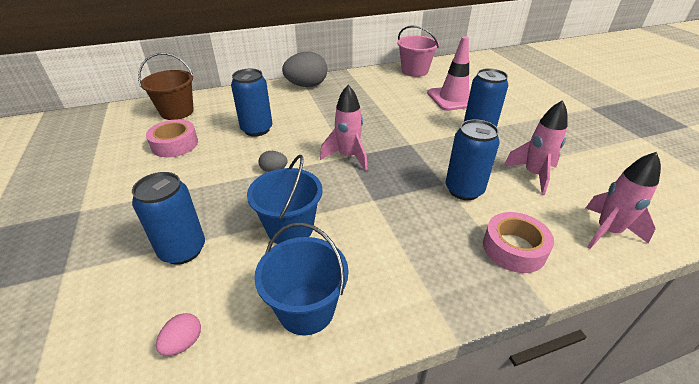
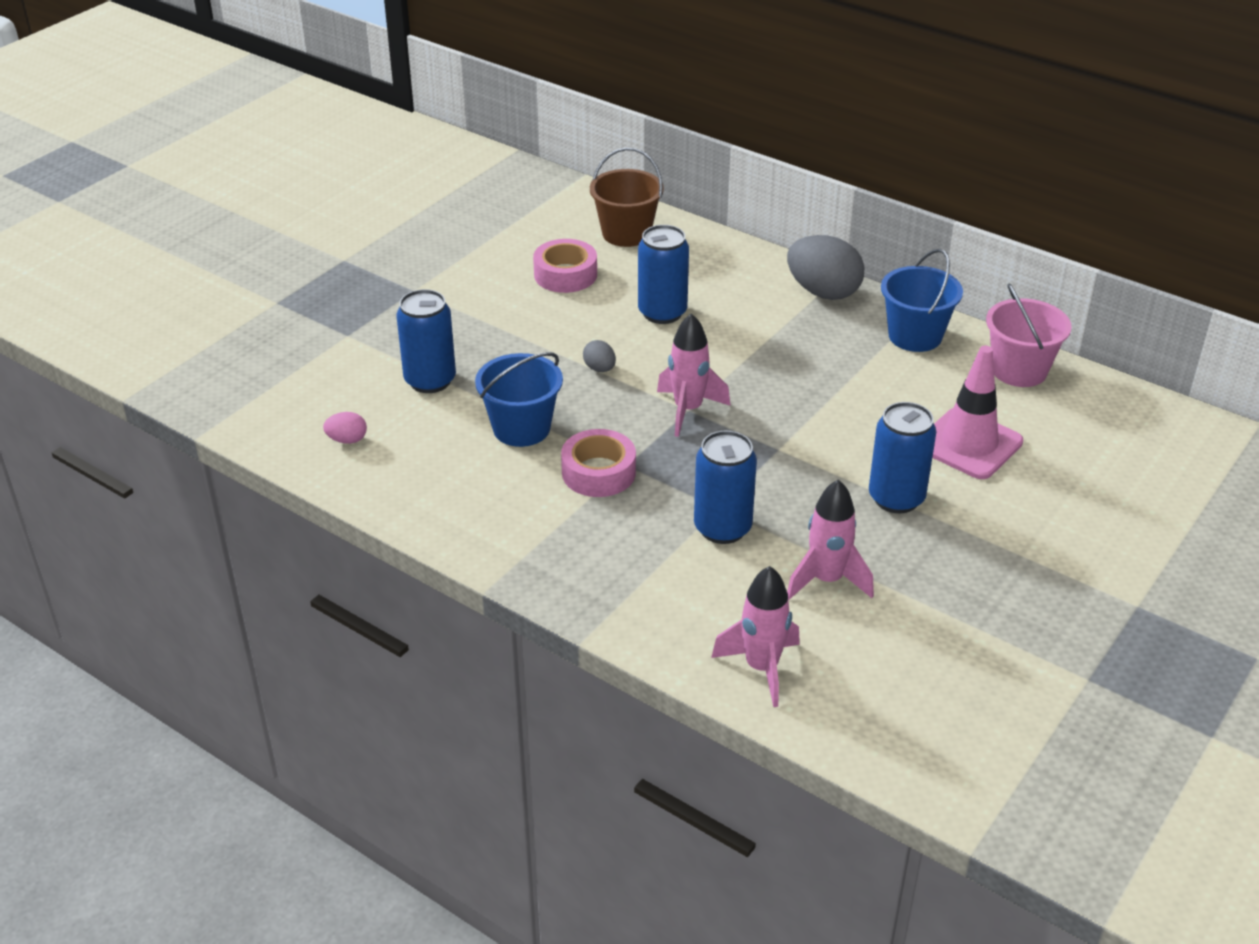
camera: 55 degrees right, 0 degrees up
(306, 309) = (436, 487): blue bucket -> blue bucket (915, 336)
(514, 248) = (650, 596): pink tape -> pink tape (598, 472)

